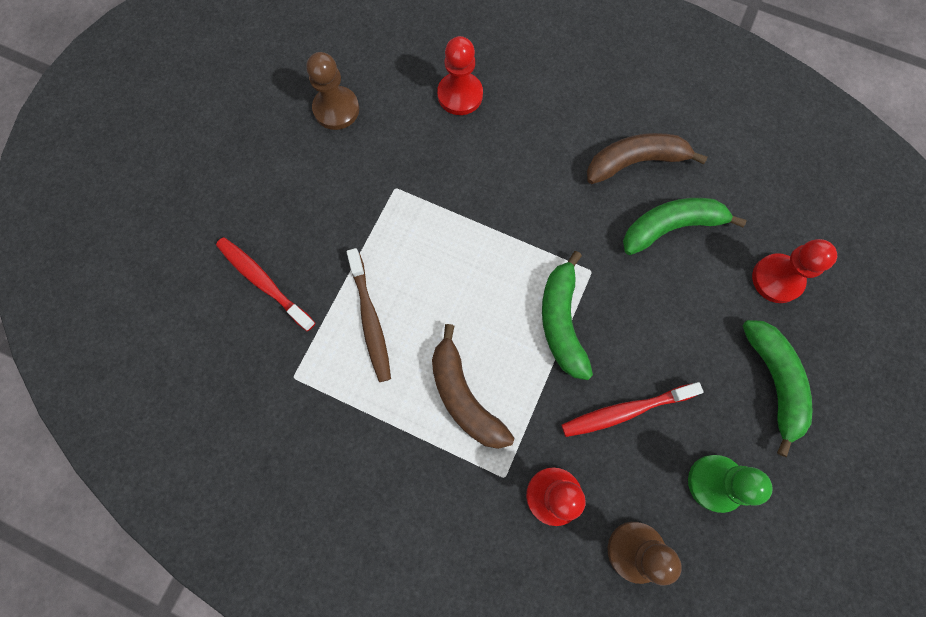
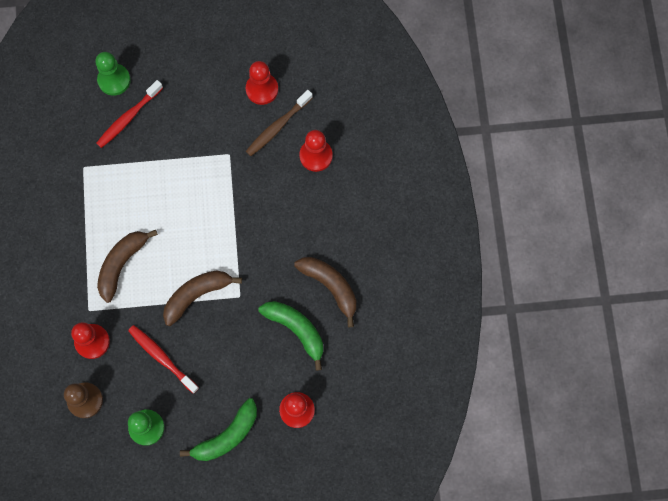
camera: 60 degrees right, 0 degrees up
(199, 274) = (114, 80): none -> green pawn
(264, 282) = (128, 117): red toothbrush -> red toothbrush turned 150 degrees counterclockwise
(336, 109) = (262, 89): brown pawn -> red pawn
(370, 319) = (138, 188): brown toothbrush -> brown toothbrush (278, 126)
(562, 322) = (197, 295): green banana -> brown banana

